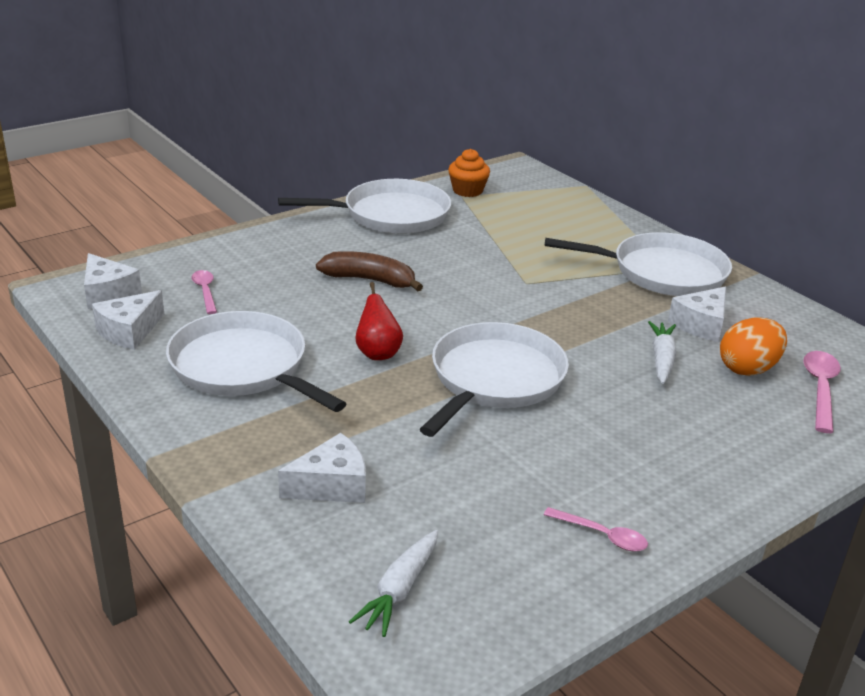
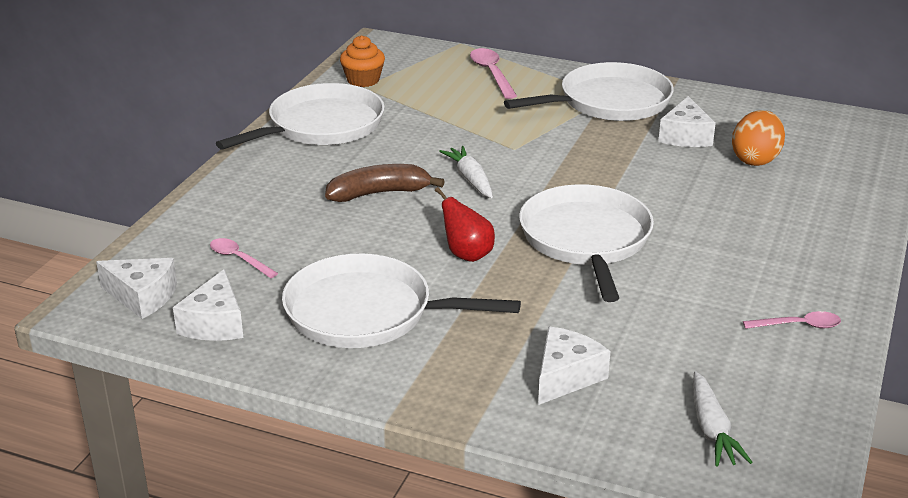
camera: 30 degrees left, 0 degrees up
(661, 359) = (688, 175): white carrot -> white carrot (470, 179)
(820, 389) = (818, 156): pink spoon -> pink spoon (491, 73)

